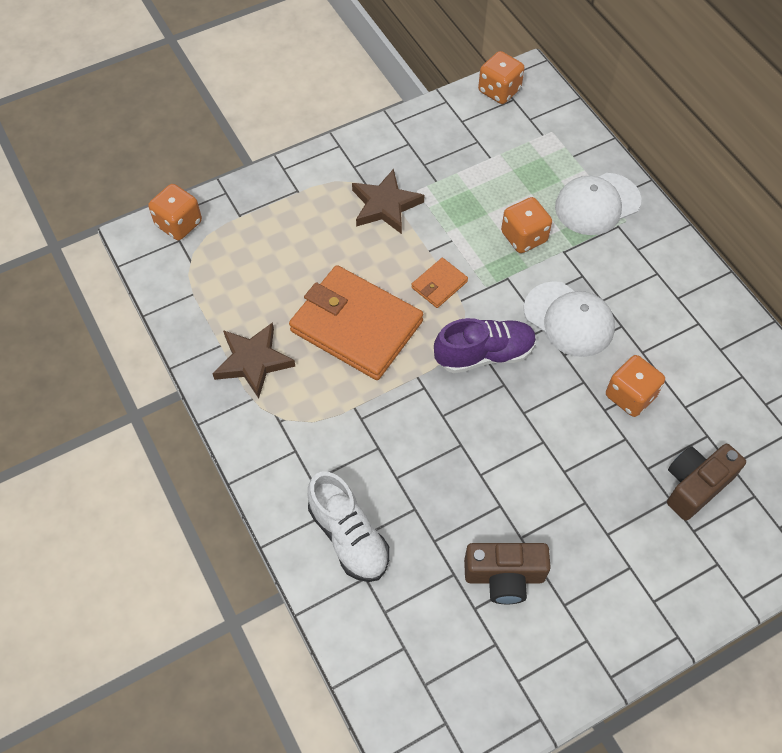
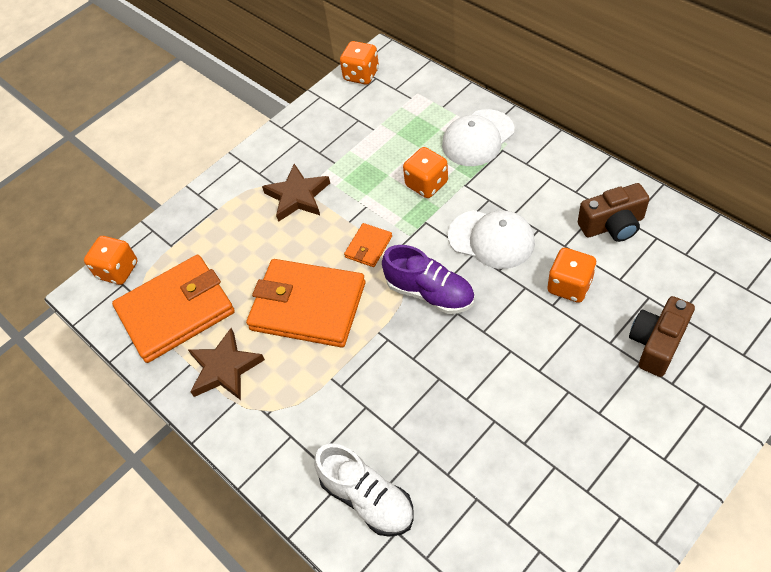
camera: 10 degrees left, 5 degrees down
(223, 286) = (176, 311): none -> orange wallet
(484, 354) = (430, 293): purple shoe -> purple shoe turned 60 degrees clockwise
(504, 576) = (523, 484): brown camera -> brown camera (612, 225)

